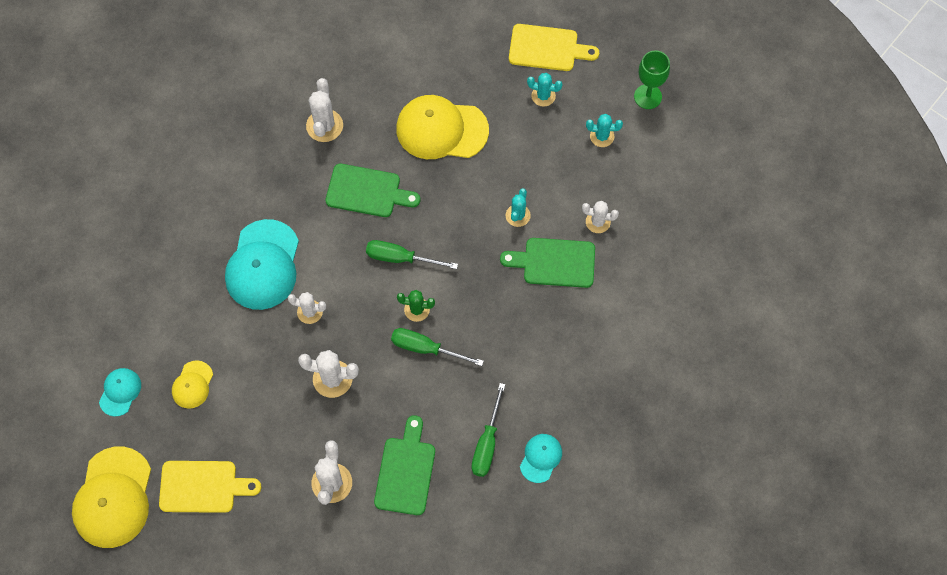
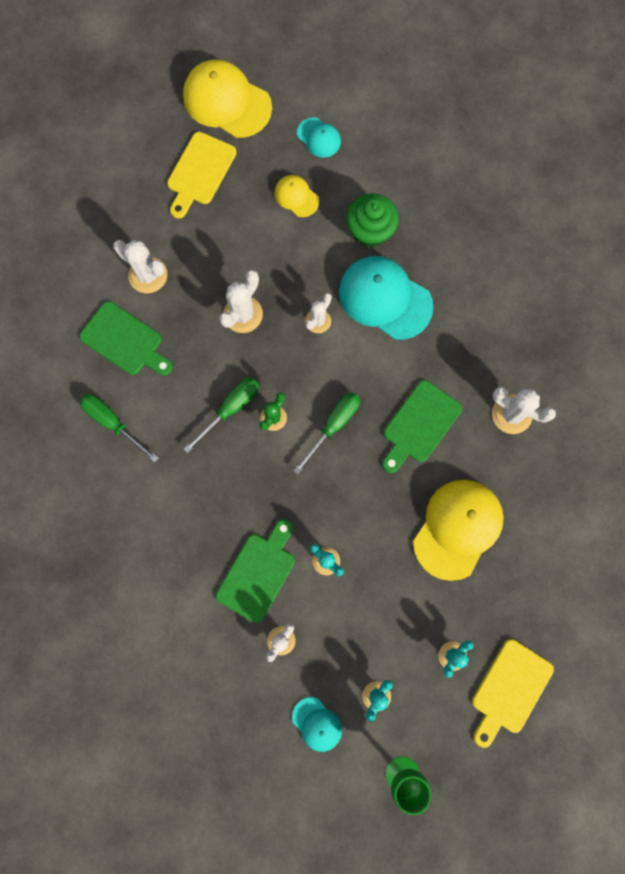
camera: 115 degrees right, 10 degrees up
(201, 305) = (370, 231): none -> green cupcake
(541, 458) = (74, 464): turquoise cap -> turquoise cap (317, 724)

